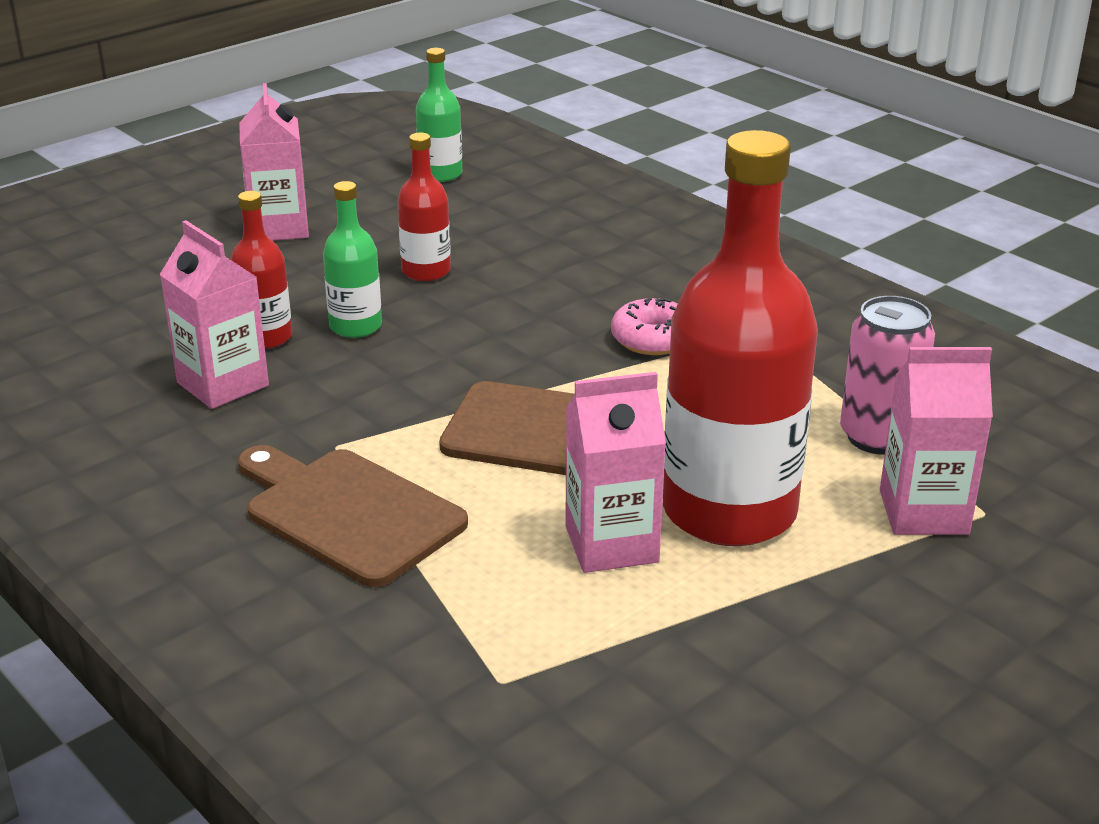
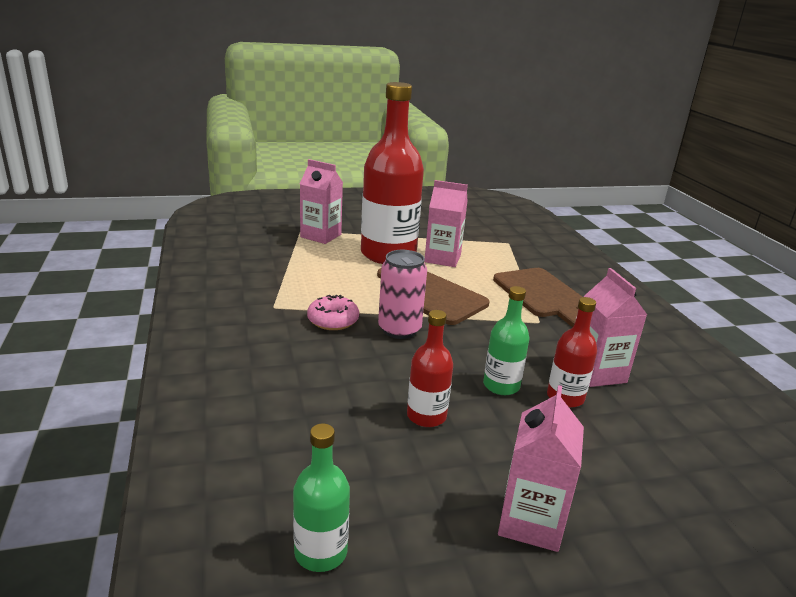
camera: 155 degrees left, 5 degrees down
(878, 437) = (296, 256): pink can -> pink can (399, 330)

